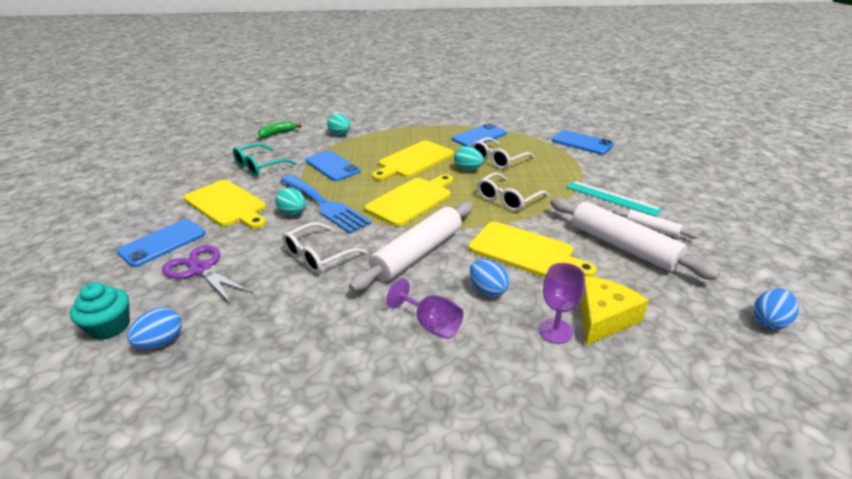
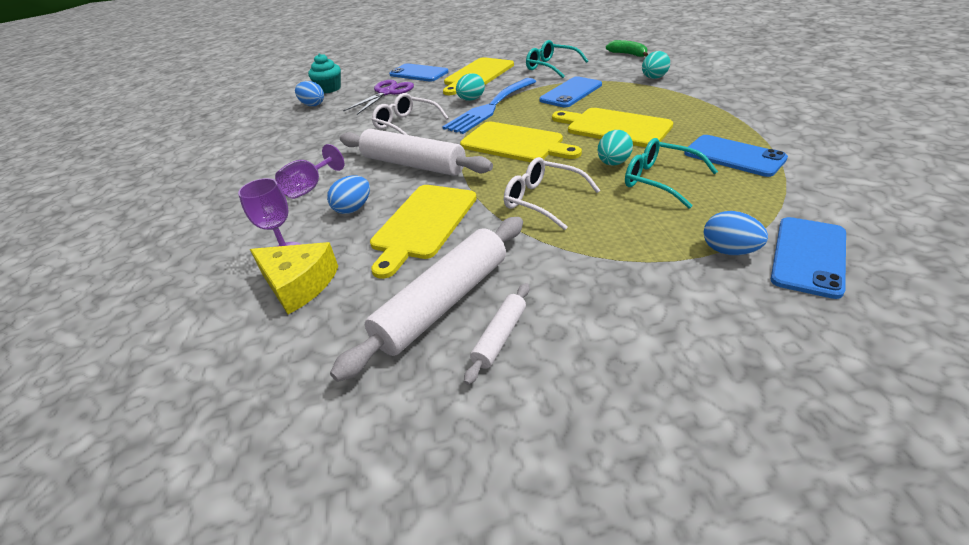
camera: 85 degrees right, 5 degrees up
(498, 160) = (660, 180): white glasses -> turquoise glasses
(612, 198) = (589, 294): turquoise ruler -> none
(769, 321) = (258, 449): blue egg -> blue egg (729, 251)

